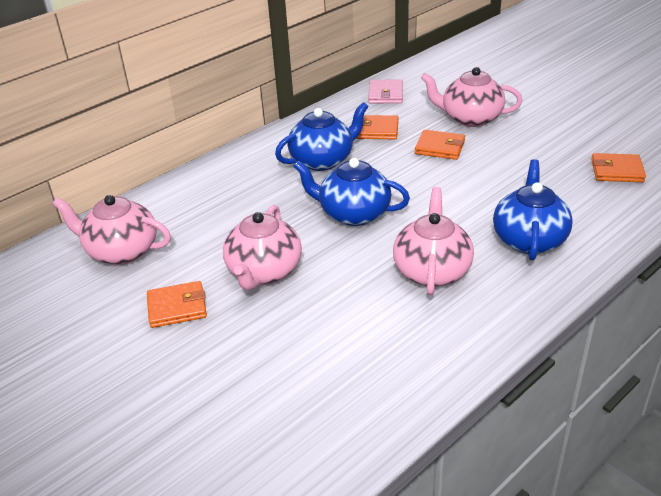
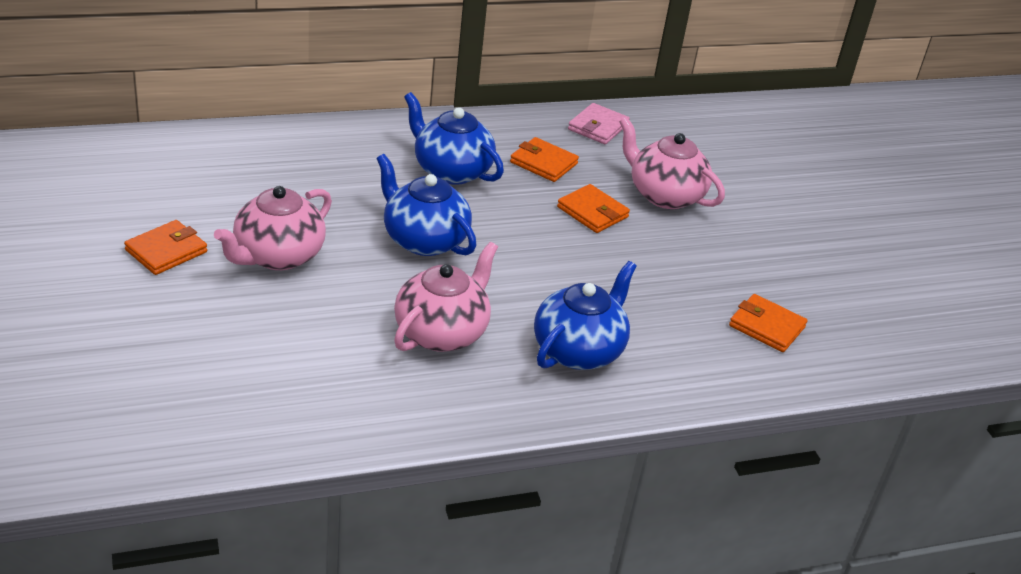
camera: 20 degrees right, 0 degrees up
(121, 251) = (166, 174): pink teapot -> none
(177, 307) = (166, 251): orange wallet -> orange wallet turned 60 degrees counterclockwise
(323, 160) = (451, 170): blue teapot -> blue teapot turned 135 degrees counterclockwise

